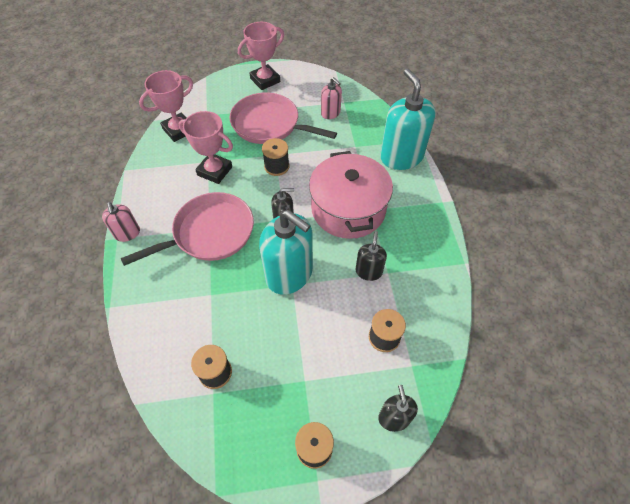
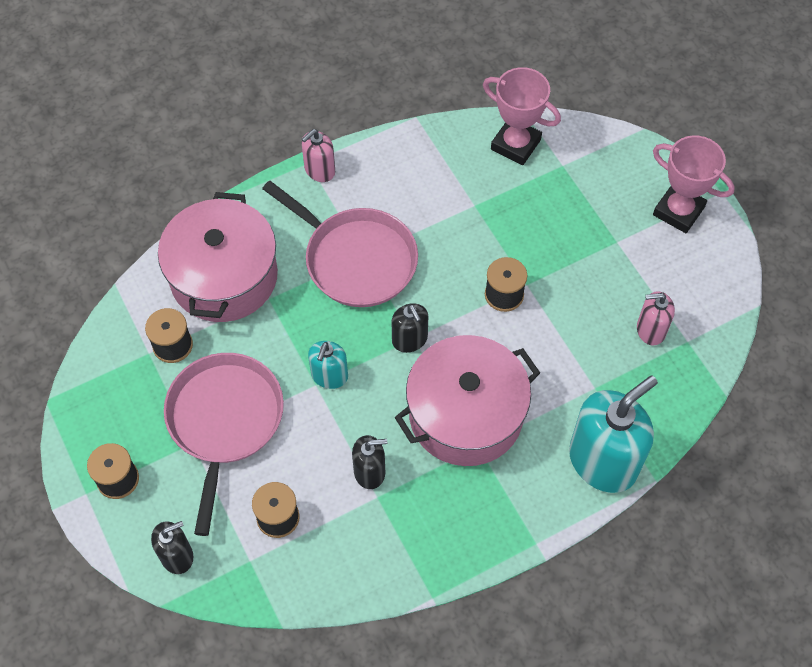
camera: 70 degrees right, 5 degrees up
(176, 319) = (224, 276): none -> pink pot
(214, 171) = (460, 221): pink trophy -> none
(269, 124) = (583, 253): pink pan -> pink pan (224, 421)
(289, 274) = (329, 376): turquoise soap dispenser -> turquoise soap dispenser, size x0.51
(330, 113) = (650, 330): pink soap dispenser -> pink soap dispenser turned 60 degrees clockwise

